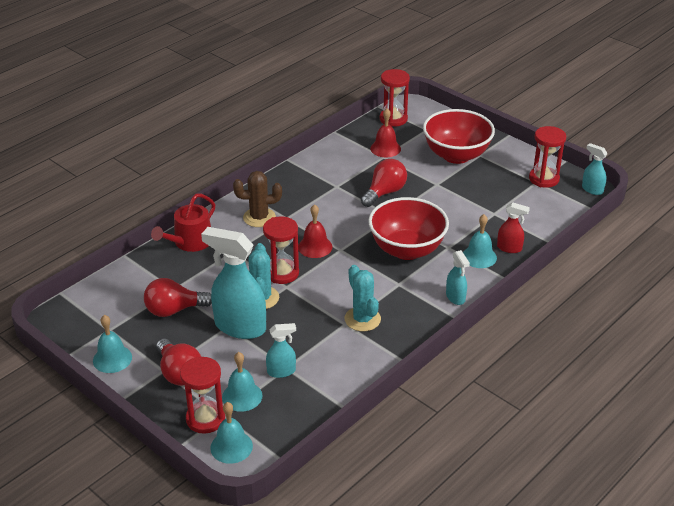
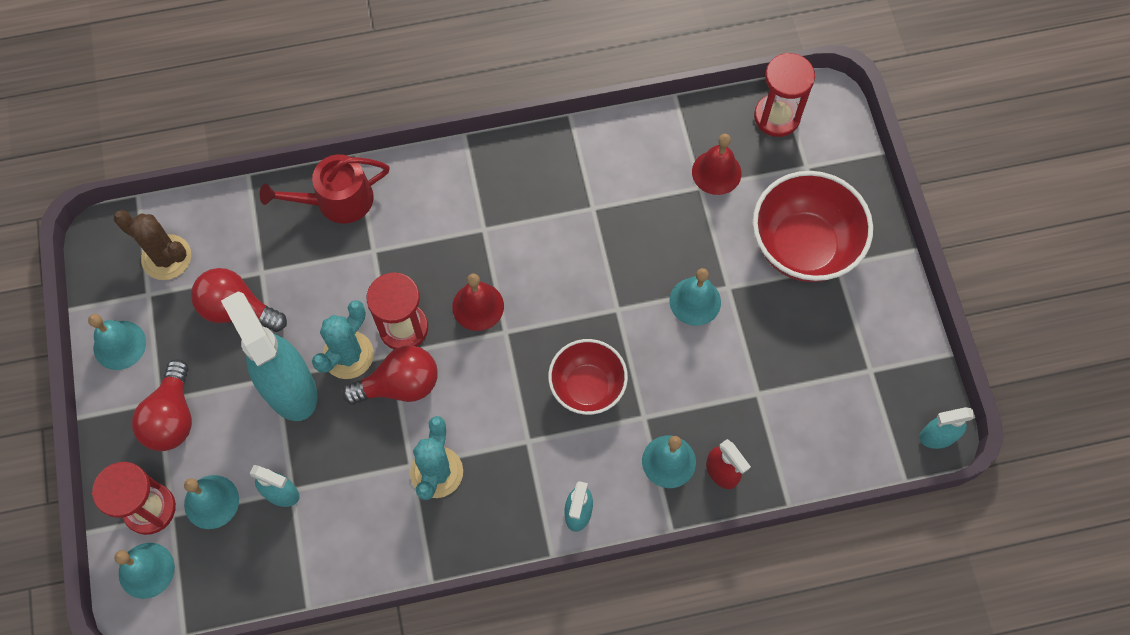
camera: 35 degrees right, 30 degrees up
(259, 217) = (451, 207): brown cactus -> brown cactus (166, 257)
(384, 192) = (645, 260): red light bulb -> red light bulb (400, 385)
(407, 250) = (587, 387): red bowl -> red bowl, size x0.64
(426, 195) = (695, 301): none -> turquoise bell
(544, 179) = (886, 371): red hourglass -> none
(592, 189) = (937, 436): turquoise spray bottle -> turquoise spray bottle turned 90 degrees counterclockwise

